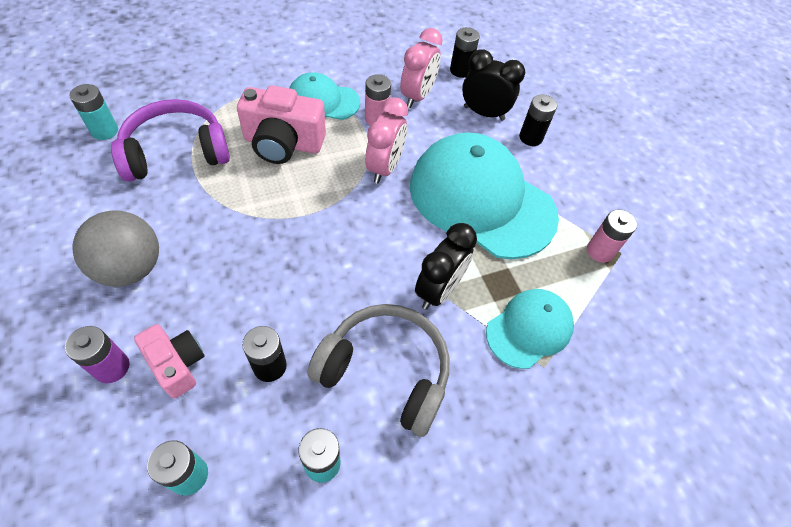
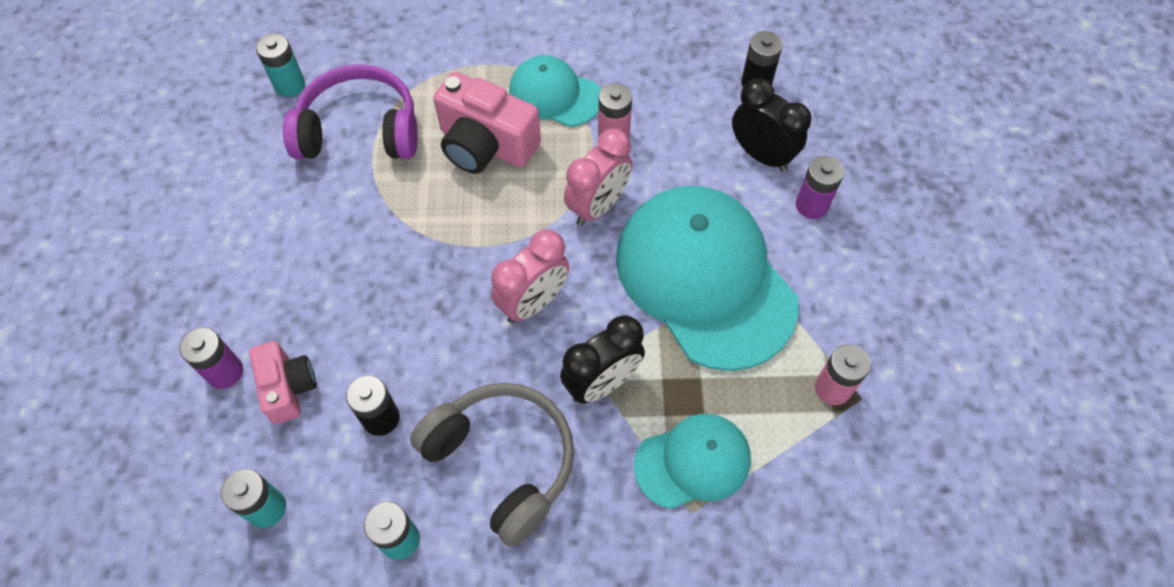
camera: 25 degrees right, 5 degrees up
(131, 268) = (272, 265): grey ball -> none
(417, 96) = (680, 111): pink clock -> pink clock (533, 302)
(530, 137) = (811, 205): black battery -> purple battery

